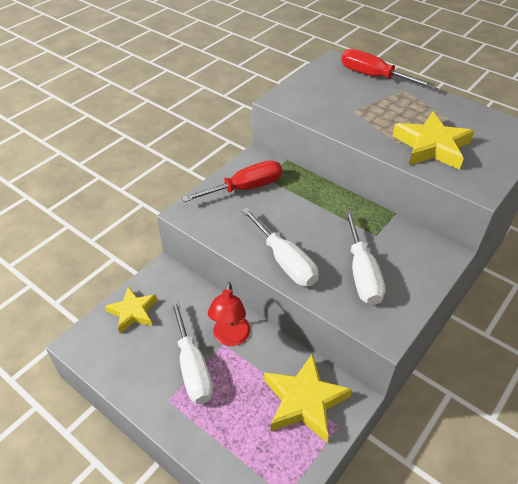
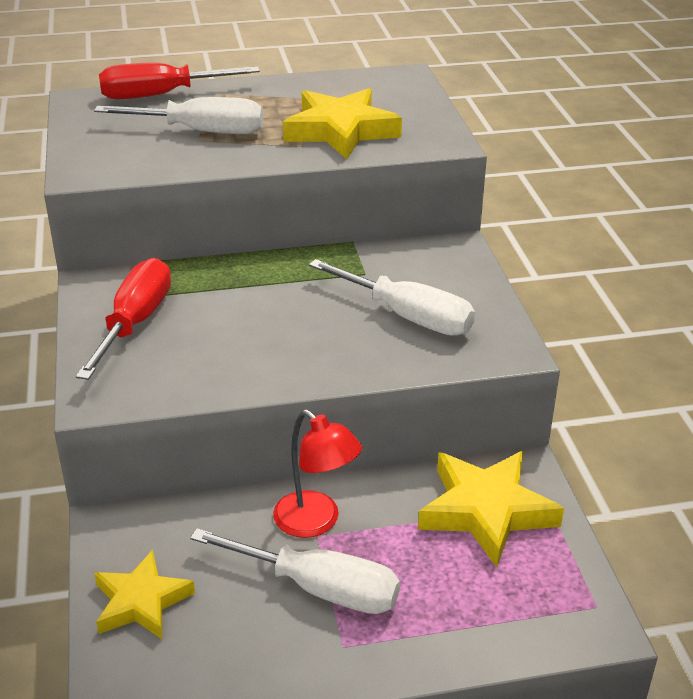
camera: 50 degrees left, 10 degrees down
(285, 261) = (310, 362): white screwdriver -> white screwdriver (202, 132)

